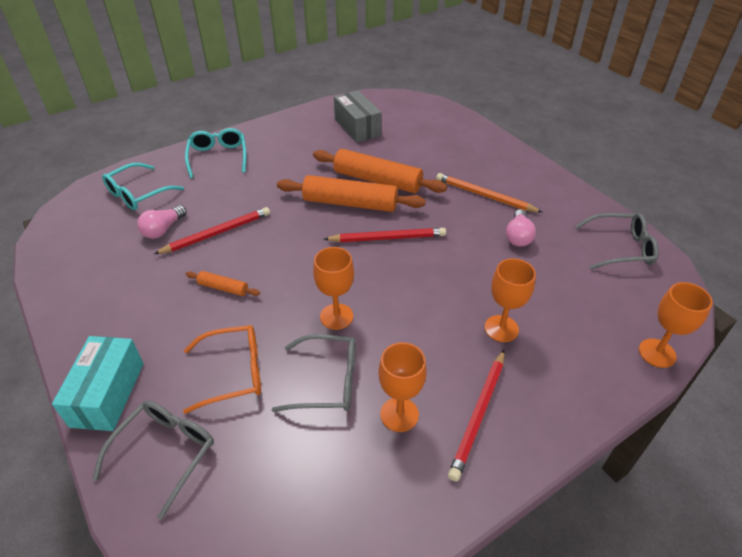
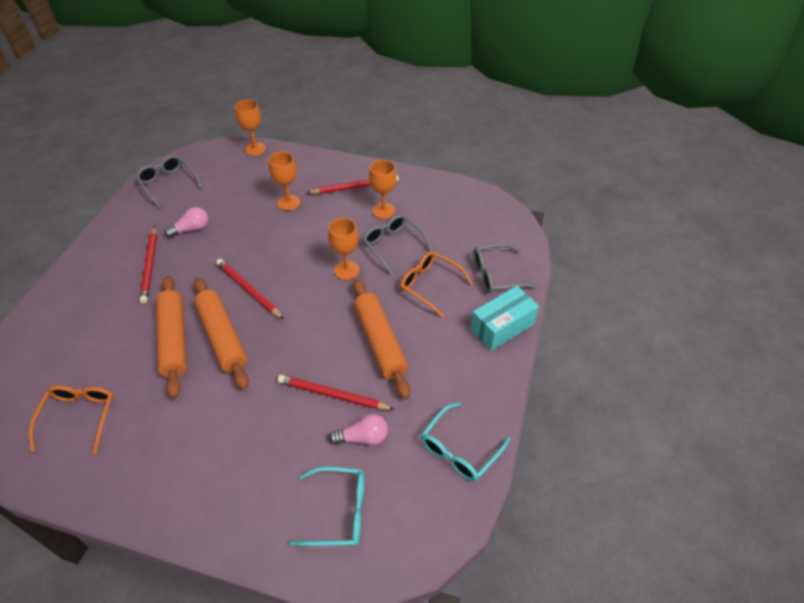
camera: 130 degrees left, 5 degrees up
(218, 157) = (224, 500): turquoise glasses -> turquoise glasses (459, 450)
(223, 288) = (380, 342): orange rolling pin -> orange rolling pin, size x2.12
(357, 127) = (79, 416): grey box -> orange glasses
(484, 196) = (150, 266): orange pencil -> red pencil

